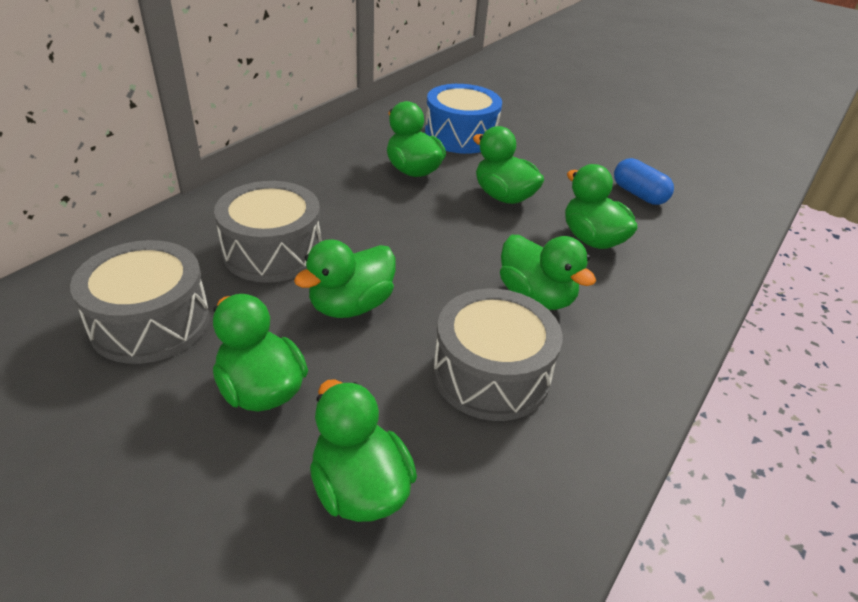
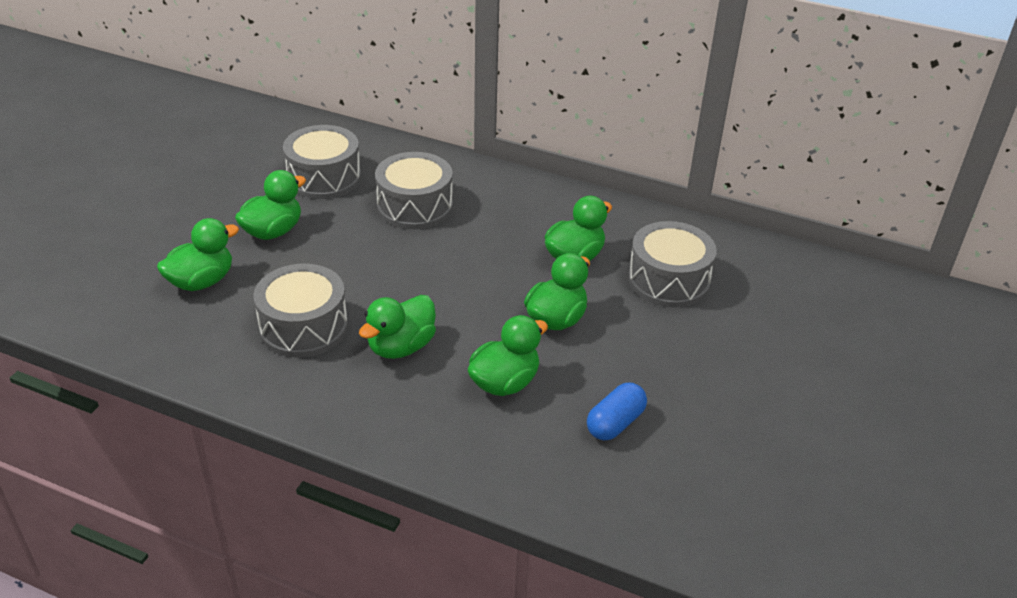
camera: 80 degrees right, 0 degrees up
(351, 305) = (362, 252): green duck -> none
(460, 136) = (668, 280): blue drum -> grey drum

